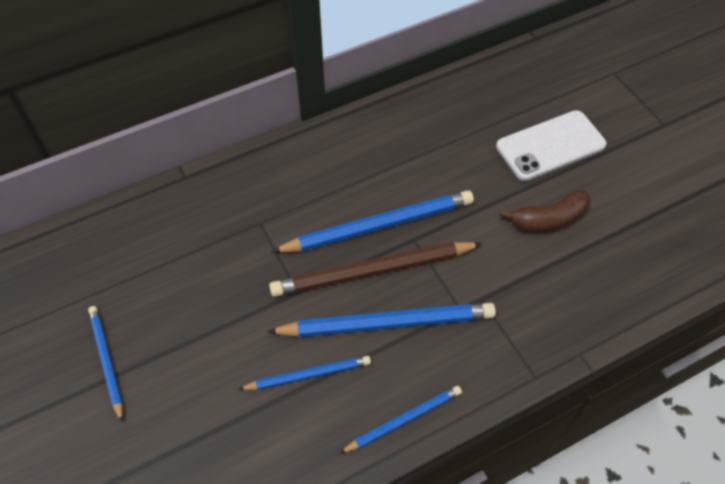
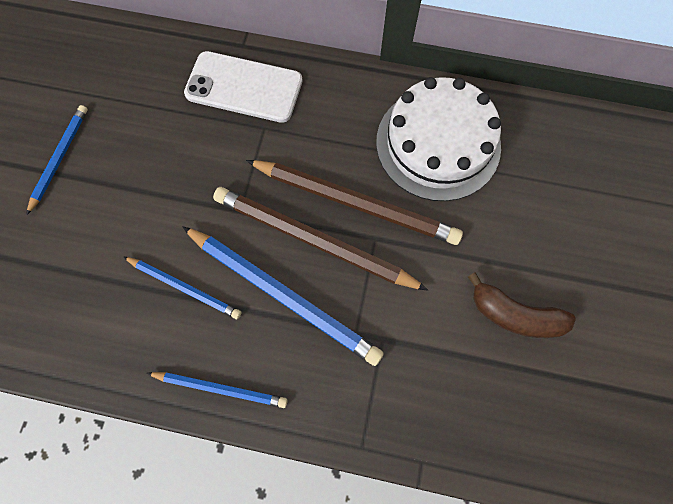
camera: 40 degrees right, 15 degrees up
(378, 225) = (355, 202): blue pencil -> brown pencil
(397, 149) = (438, 144): none -> white cake
(550, 146) = (587, 245): white phone -> white phone (244, 87)

